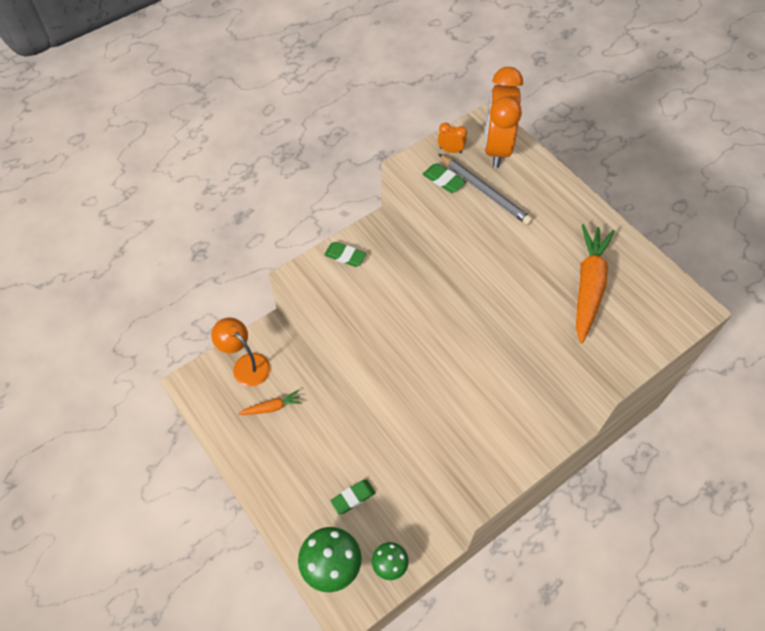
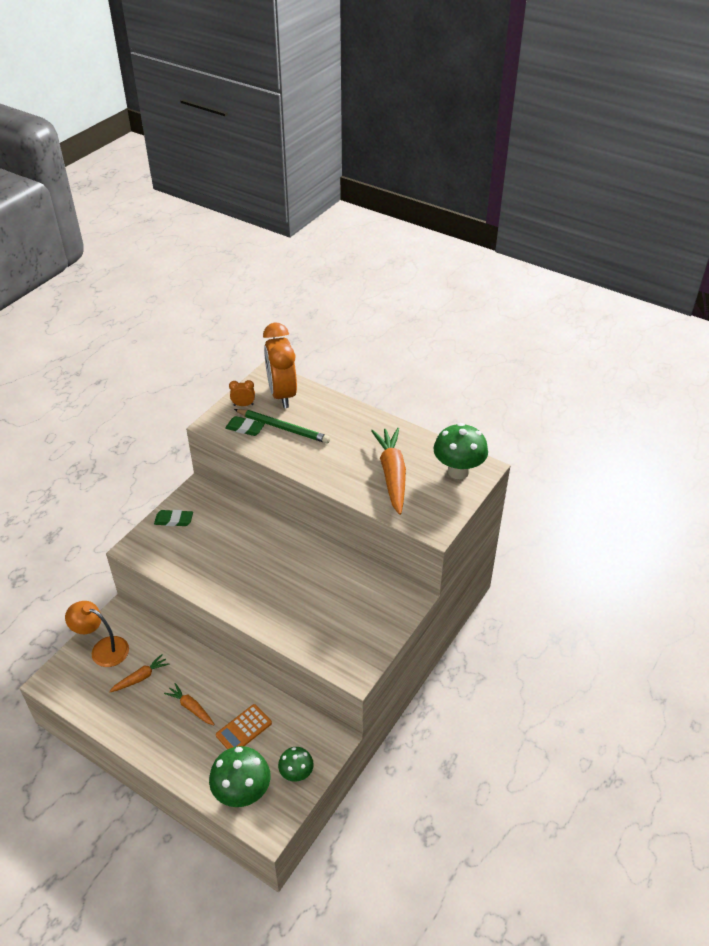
camera: 20 degrees left, 15 degrees down
(310, 456) = (191, 708): none -> orange carrot
(353, 498) = (243, 729): green eraser -> orange calculator
(485, 191) = (283, 428): grey pencil -> green pencil
(667, 304) = (458, 471): none -> green mushroom

